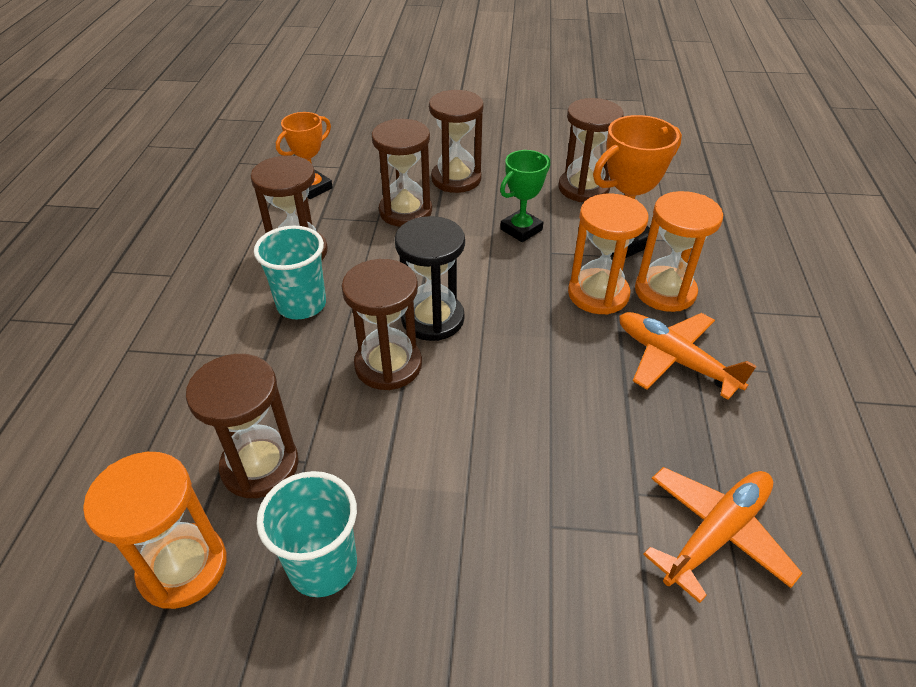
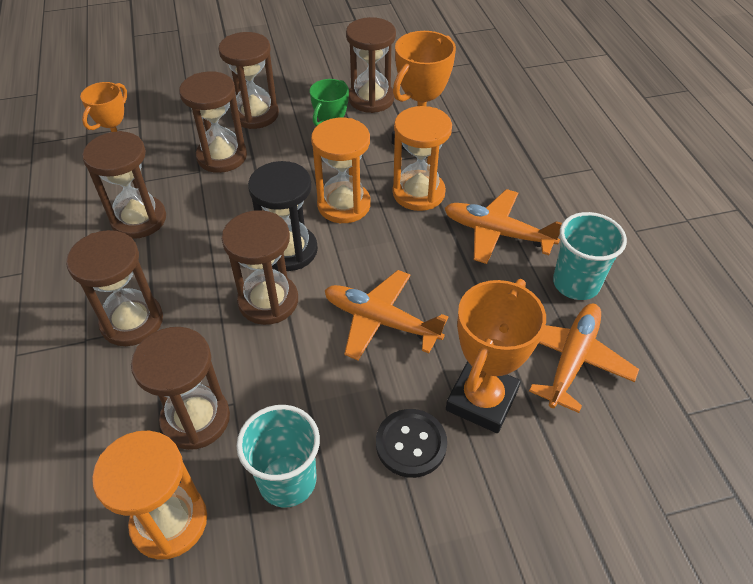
camera: 20 degrees left, 5 degrees up
(246, 348) = (132, 321): none -> brown hourglass
(301, 305) = (165, 268): turquoise cup -> turquoise cup (576, 283)
(478, 571) = (411, 444): none -> black button
(500, 420) = (381, 321): none -> orange plane
(583, 547) = (481, 400): none -> orange trophy
(665, 291) = (470, 177): orange hourglass -> orange hourglass (344, 205)

